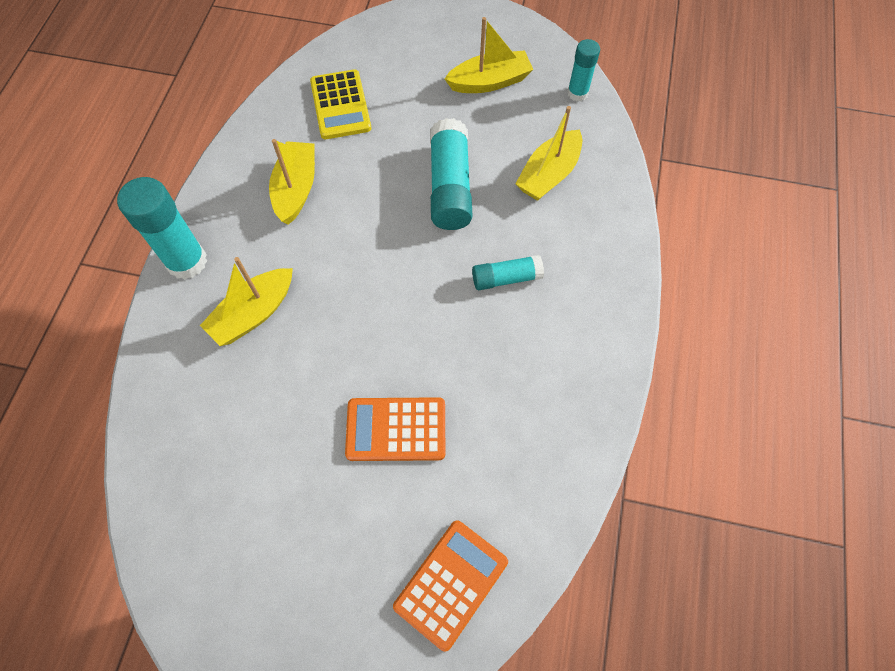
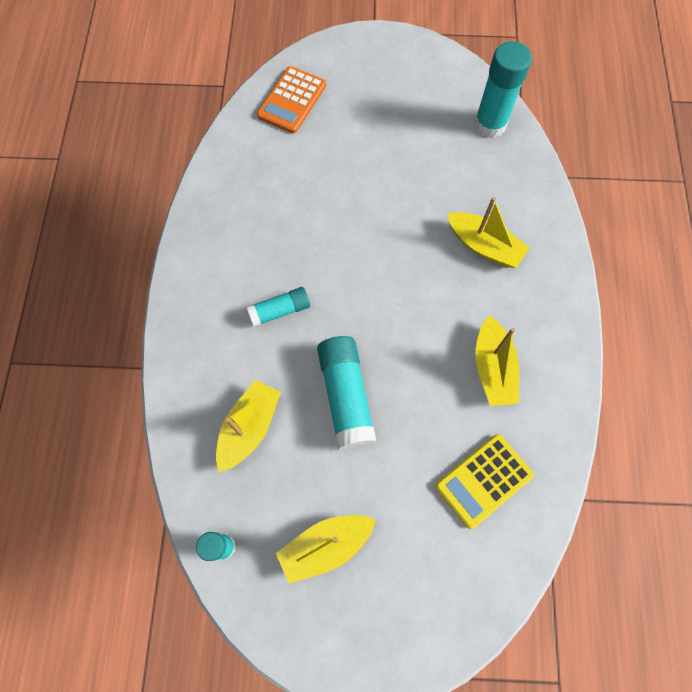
camera: 170 degrees right, 5 degrees up
(187, 261) = (559, 281): turquoise glue stick -> turquoise glue stick (490, 124)
(253, 314) = (484, 246): yellow boat -> yellow boat turned 90 degrees clockwise
(340, 105) = (483, 480): yellow calculator -> yellow calculator turned 105 degrees counterclockwise
(396, 429) = (347, 181): orange calculator -> none

